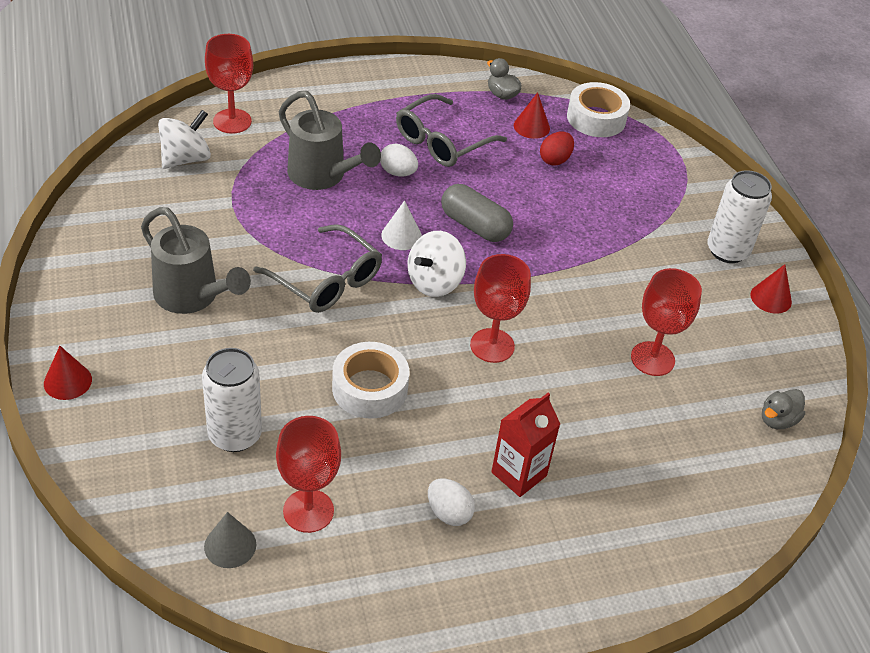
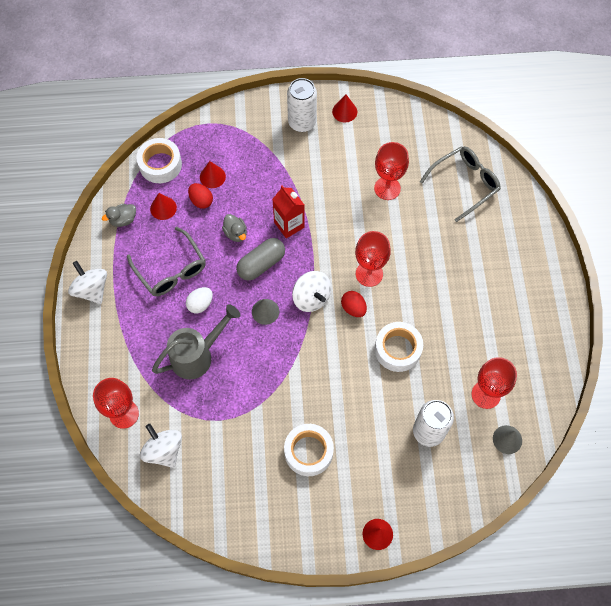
camera: 75 degrees left, 20 degrees up
(192, 296) = (308, 452): grey watering can -> white tape
(326, 280) = (302, 364): grey glasses -> grey glasses (464, 184)
(396, 79) = (91, 289): none -> white spinning top
(401, 236) = (265, 311): white cone -> grey cone
(428, 331) = (353, 308): none -> red egg
(449, 513) = (491, 320): white egg -> none
(519, 474) = (466, 278): red carton -> red carton (289, 225)
(597, 167) = (212, 177): none -> red cone
(777, 420) = (437, 138): grey duck -> grey duck (236, 233)

